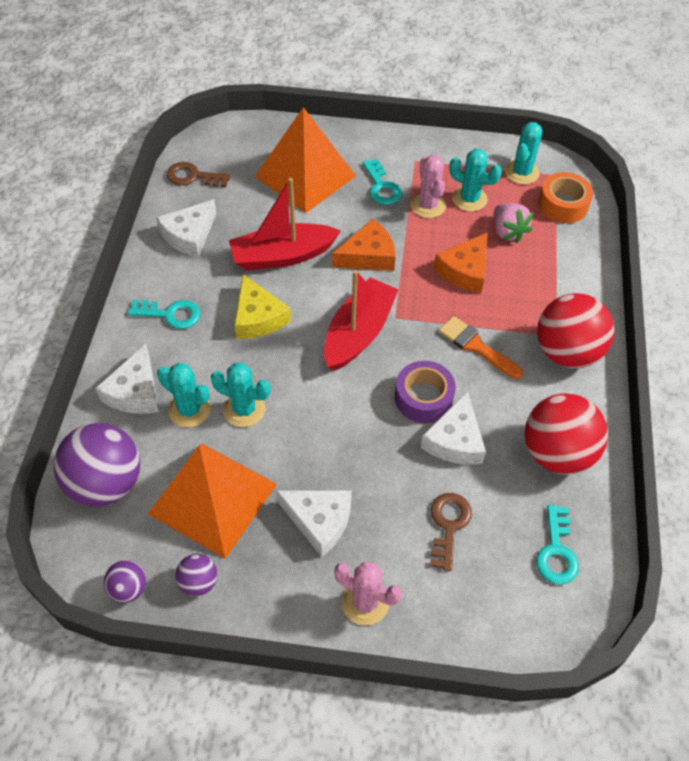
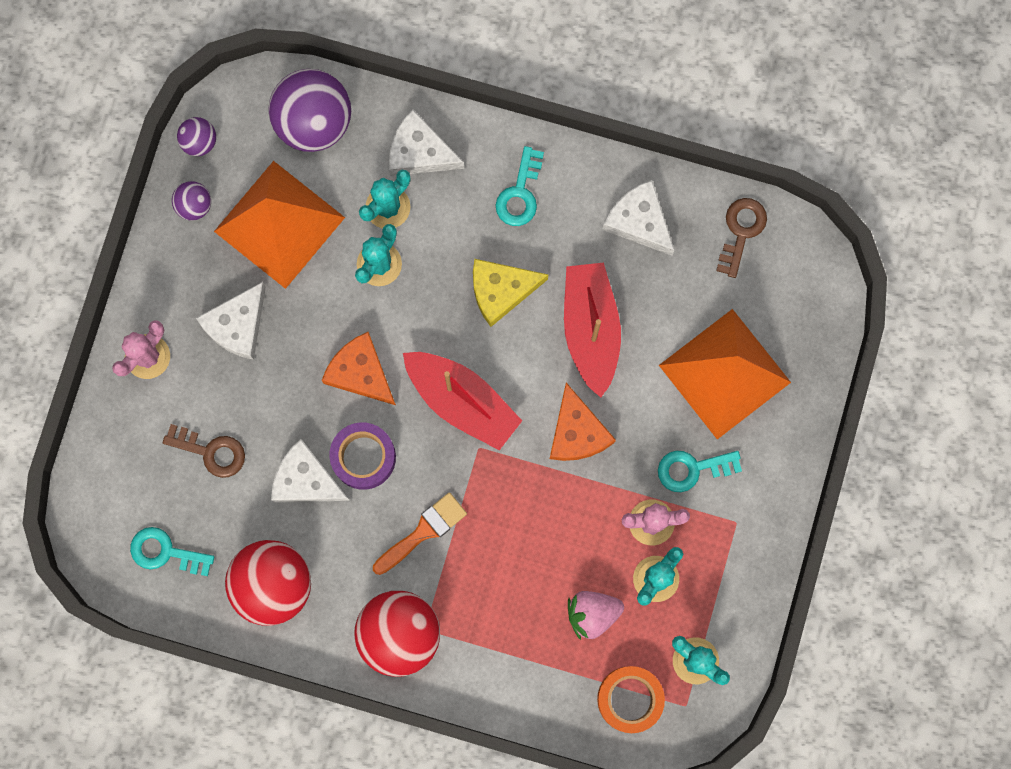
camera: 100 degrees right, 25 degrees up
(464, 270) = (537, 544): orange cheese -> orange cheese (360, 372)

